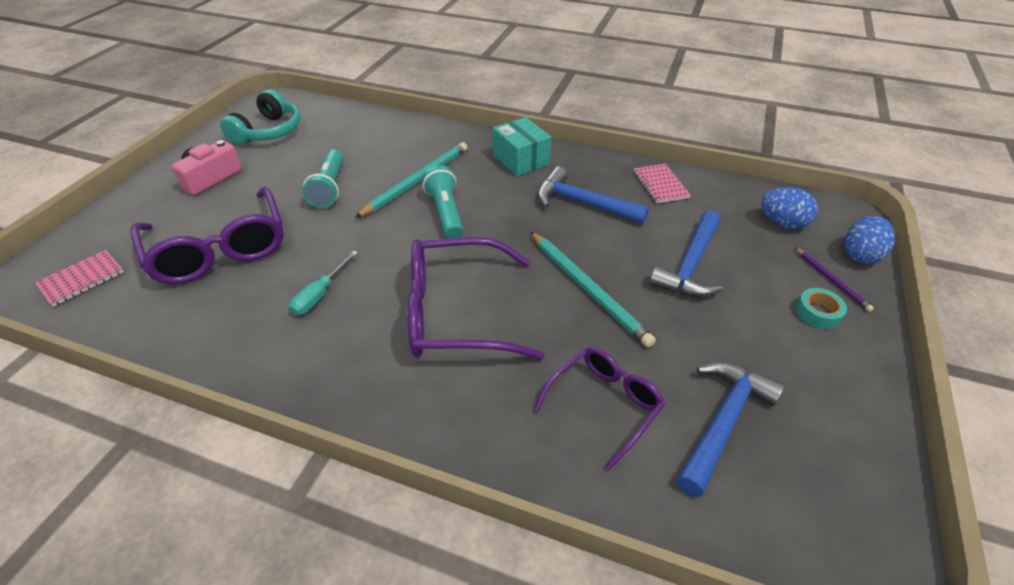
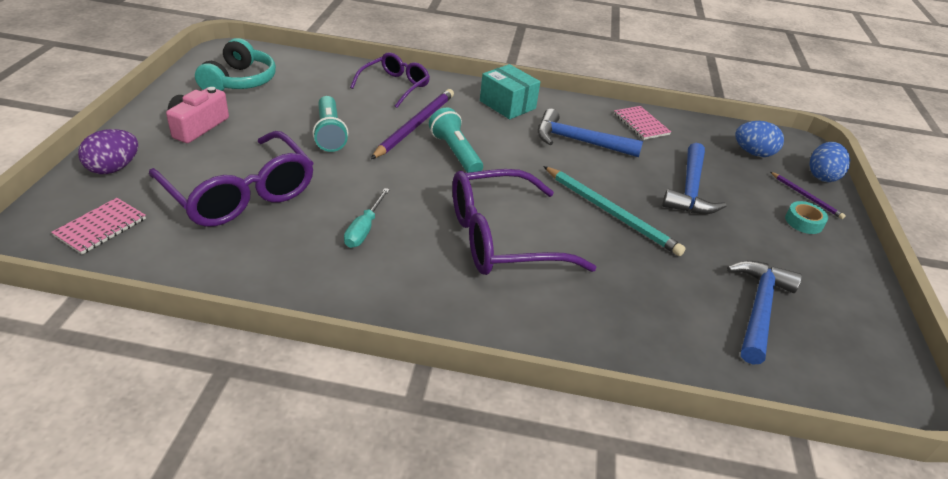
camera: 15 degrees left, 5 degrees down
(119, 219) = (114, 168): none -> purple egg
(417, 181) = (415, 125): turquoise pencil -> purple pencil
(604, 405) = (659, 303): purple glasses -> purple glasses (395, 86)

